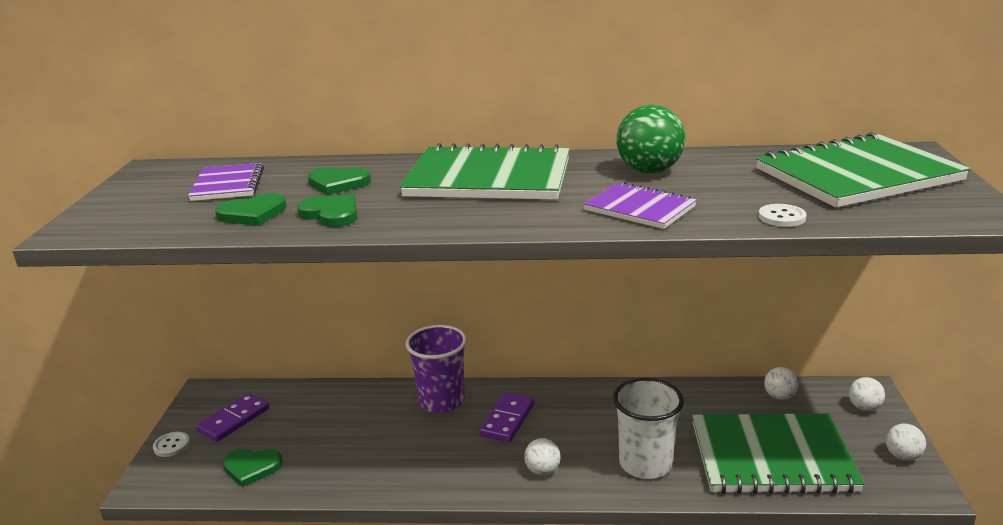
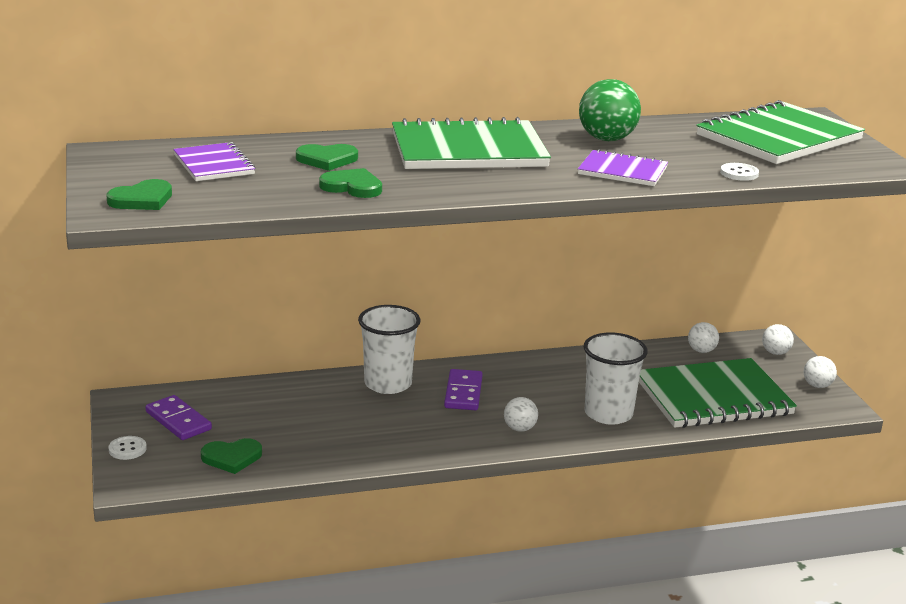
camera: 20 degrees left, 0 degrees up
(234, 420) = (178, 421): purple domino -> purple domino turned 60 degrees counterclockwise
(252, 213) = (274, 190): green heart -> green heart (142, 199)
(441, 401) = (388, 384): purple cup -> white cup

